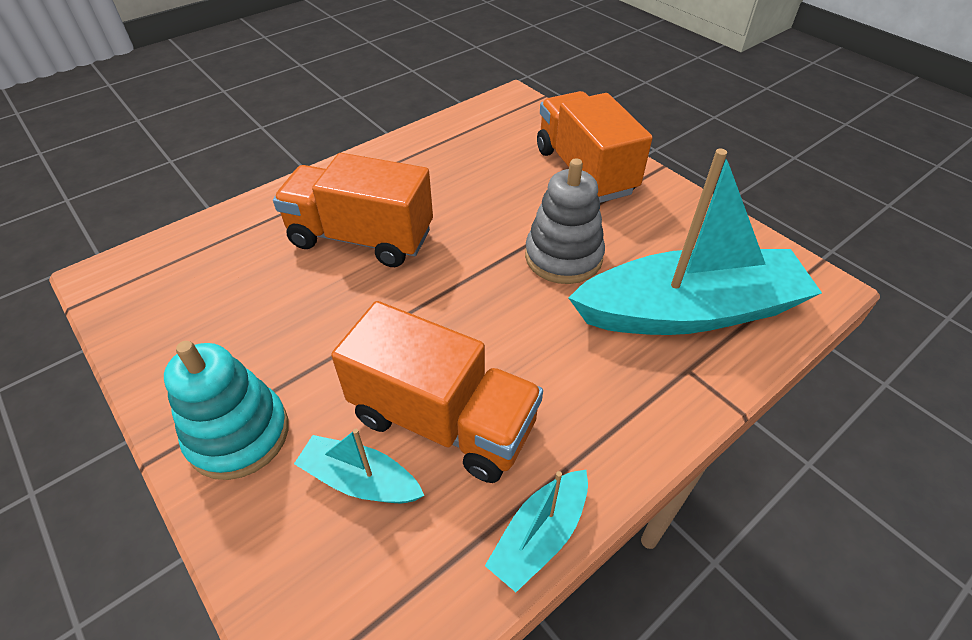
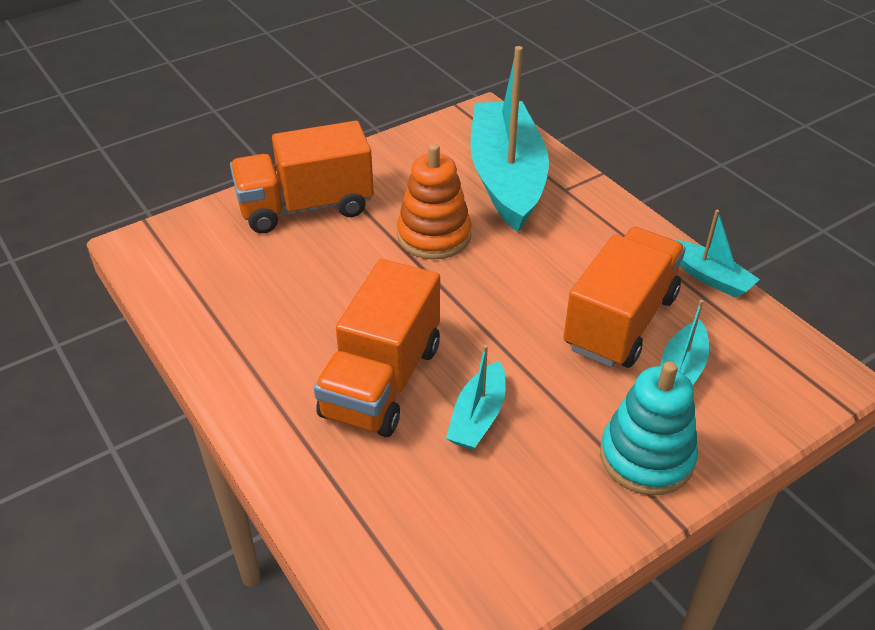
camera: 85 degrees left, 5 degrees down
(312, 301) = (478, 417): none -> turquoise boat
(563, 257) = (434, 236): grey stacking toy -> orange stacking toy

